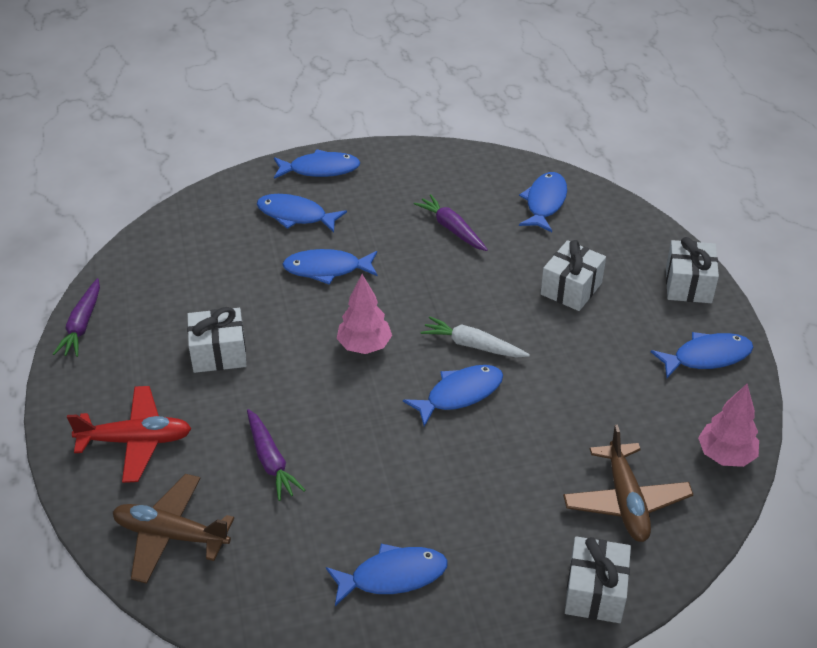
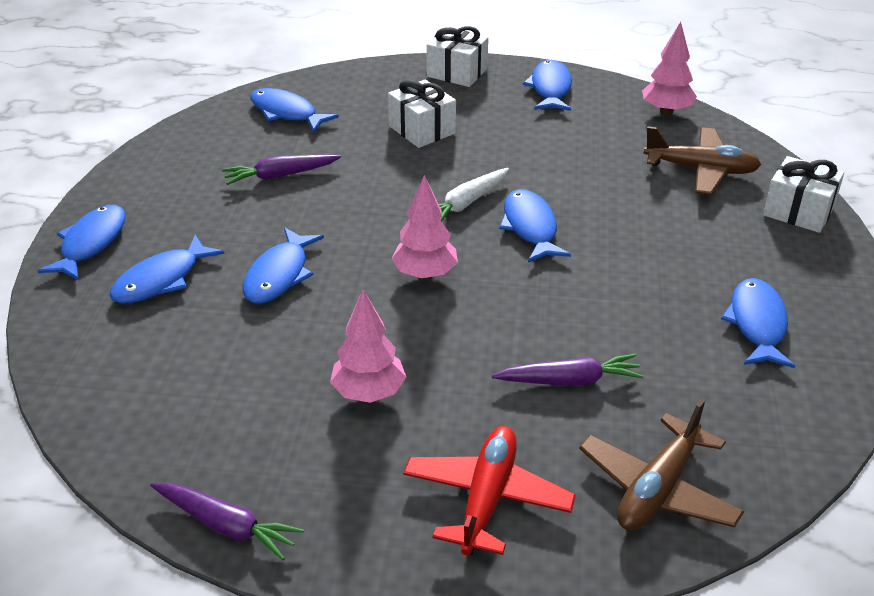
camera: 70 degrees left, 5 degrees down
(219, 353) = (369, 392): white gift -> pink tree

